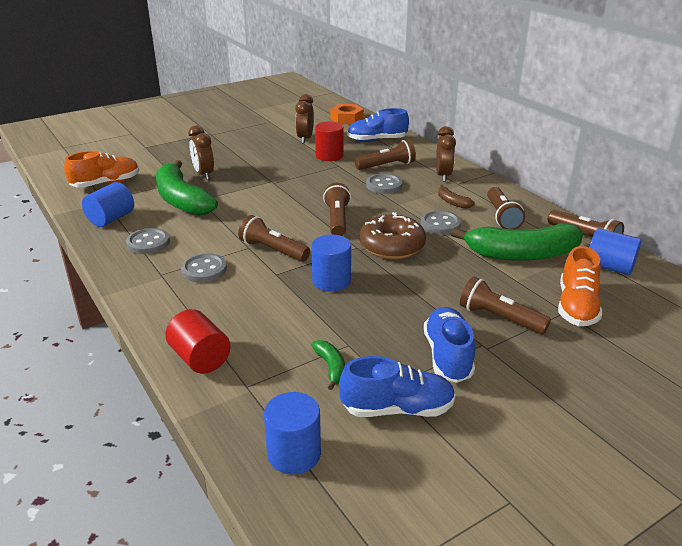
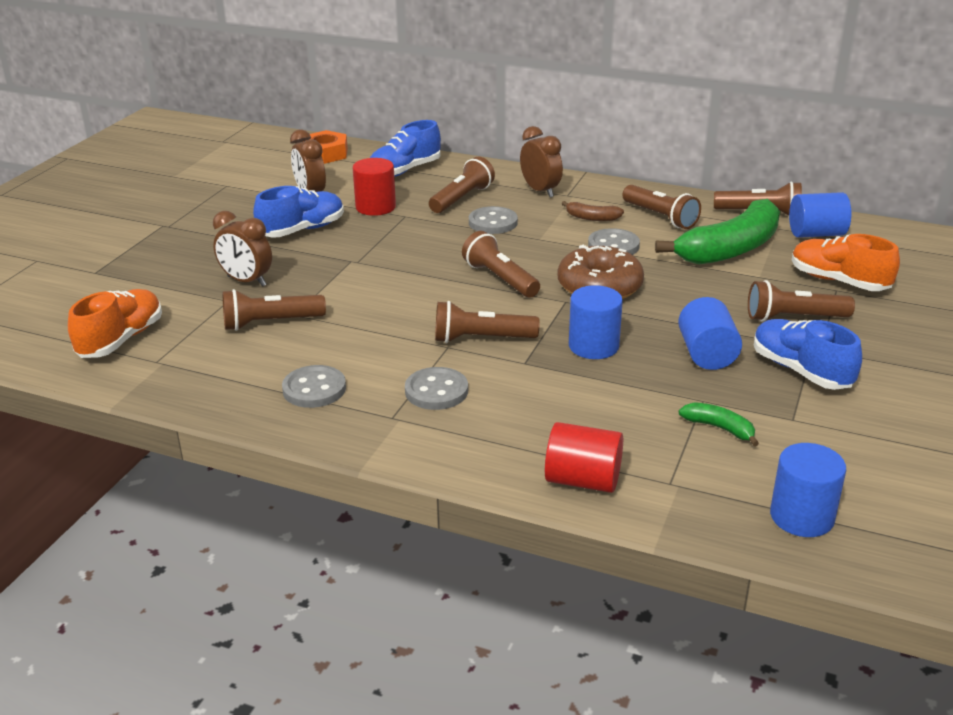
camera: 35 degrees left, 0 degrees up
(111, 219) = (211, 380): blue cylinder -> blue cylinder (707, 354)
(181, 200) = (270, 323): green banana -> brown flashlight
(397, 409) = (826, 436): blue shoe -> blue shoe (302, 230)
(576, 307) = (839, 281): orange shoe -> orange shoe turned 150 degrees clockwise

